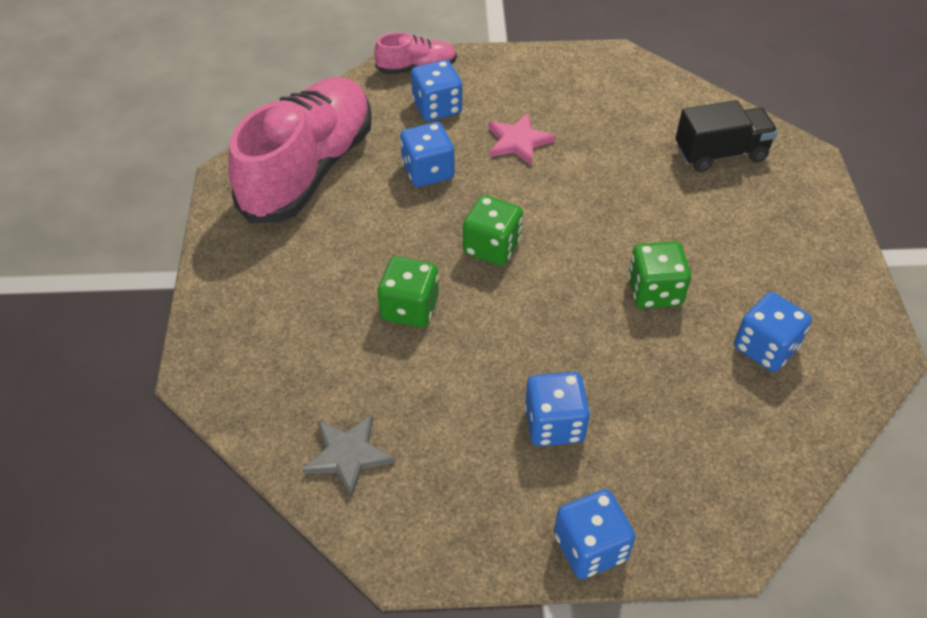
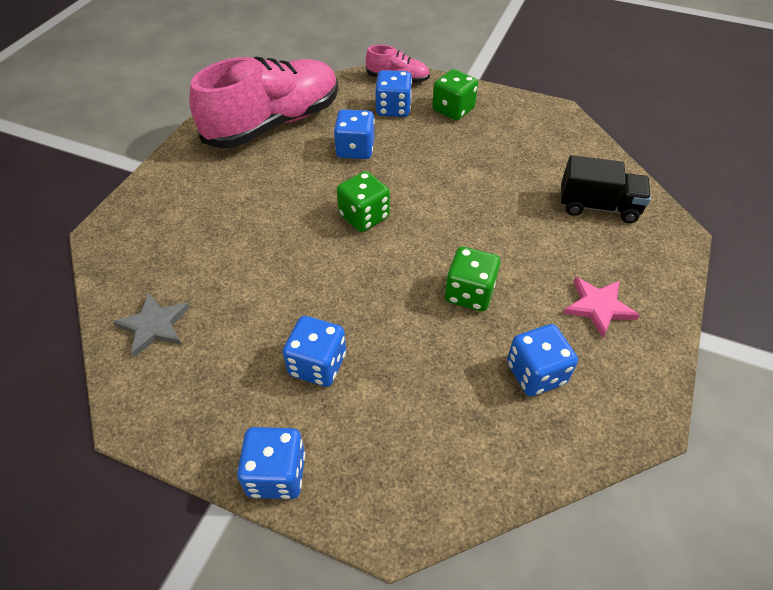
camera: 25 degrees right, 0 degrees up
(409, 308) = (273, 239): green dice -> green dice (453, 110)
(518, 141) = (437, 149): pink star -> pink star (598, 307)

